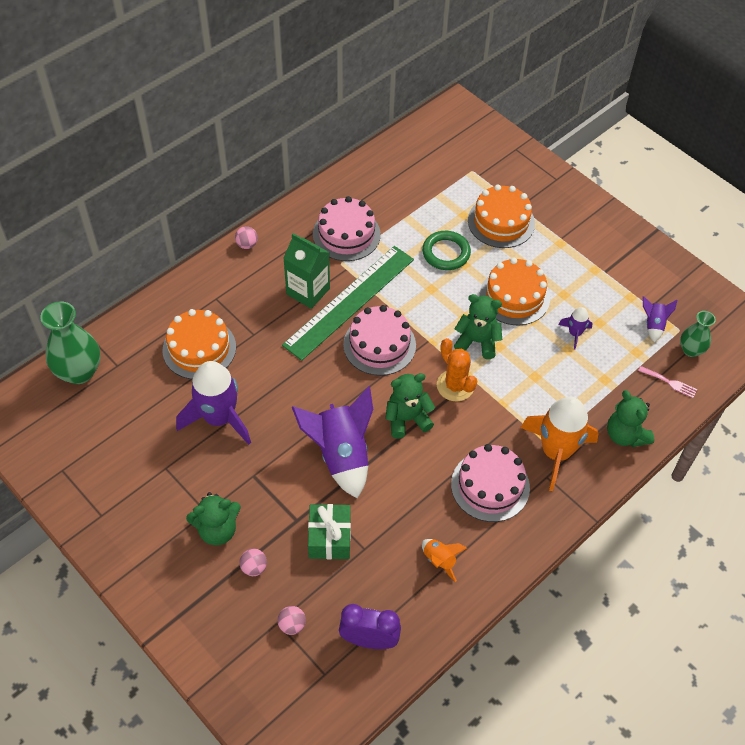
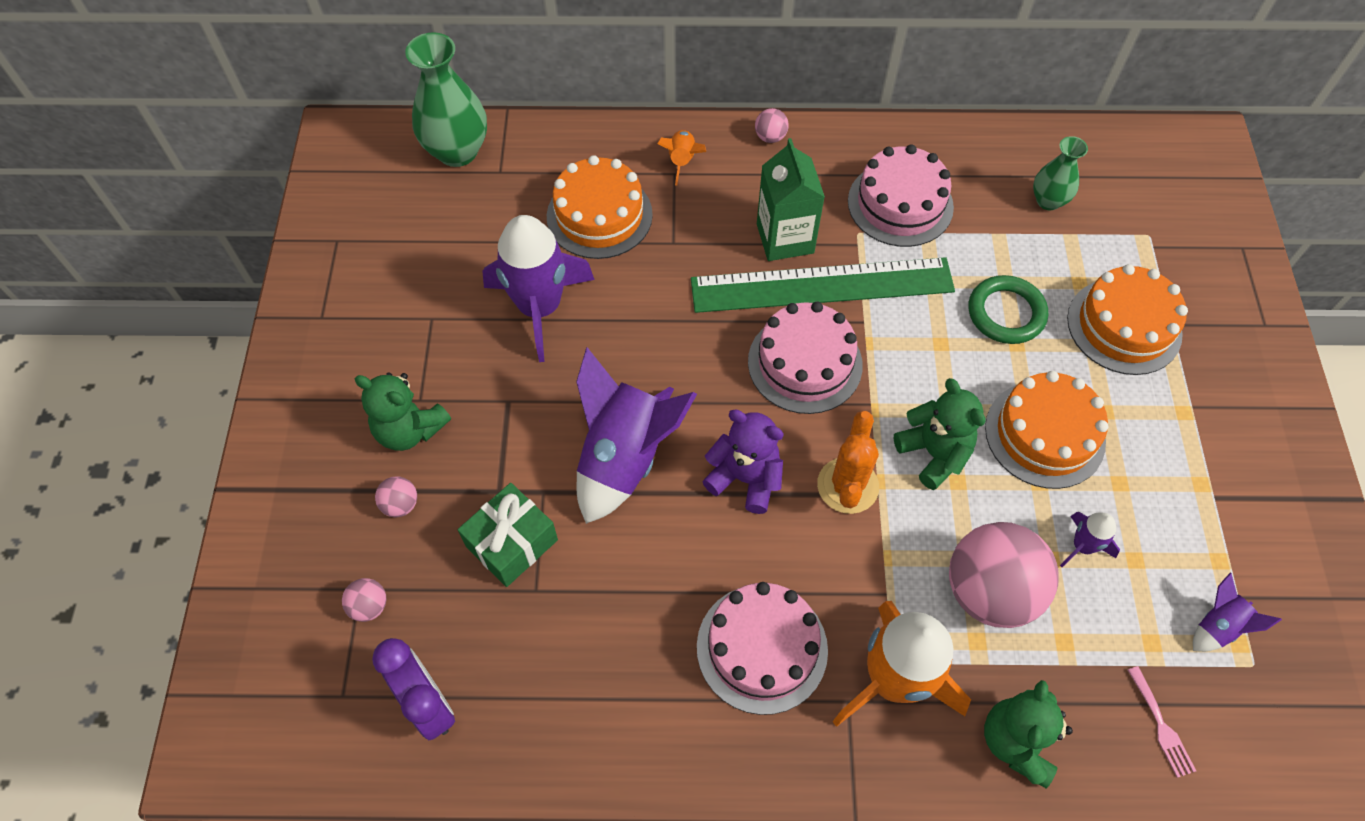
camera: 45 degrees right, 5 degrees up
(407, 419) = (745, 478): green teddy bear -> purple teddy bear
(439, 560) = (604, 684): orange rocket -> orange rocket (682, 161)
(557, 383) = (989, 591): none -> pink ball
(691, 350) = (1243, 707): green vase -> green vase (1048, 201)

